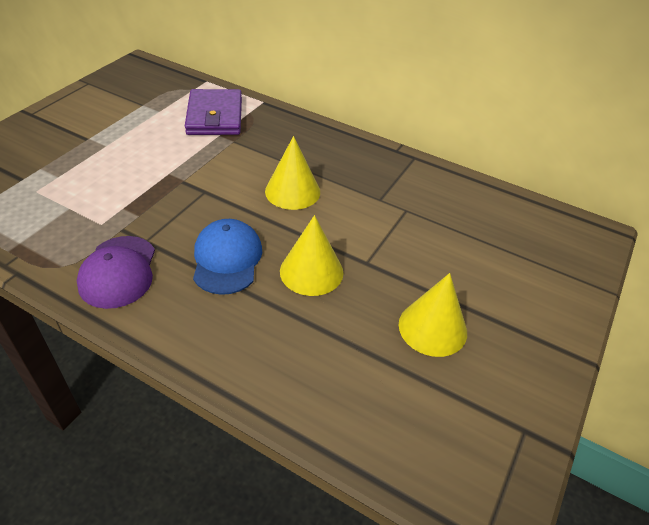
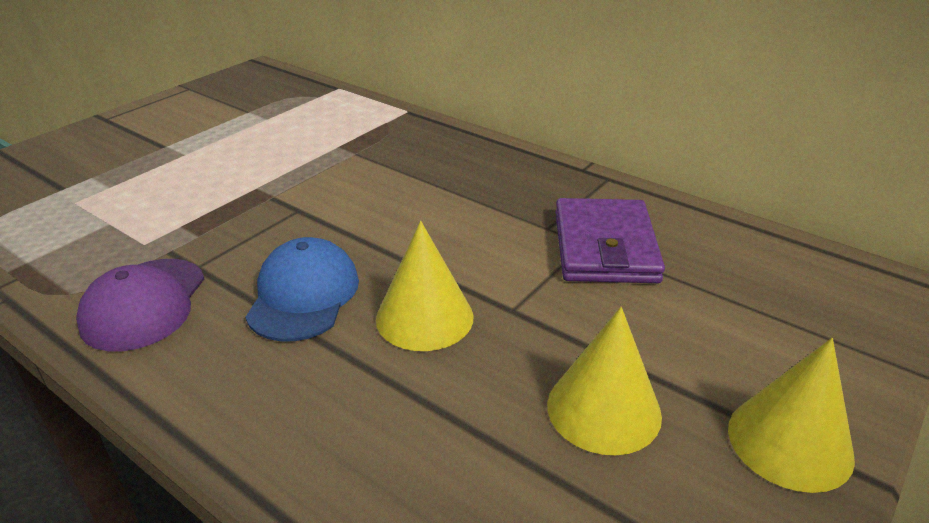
camera: 10 degrees right, 10 degrees down
(215, 116) = (338, 125): purple wallet -> purple wallet (605, 247)
(292, 191) = (421, 214): yellow cone -> yellow cone (789, 442)

